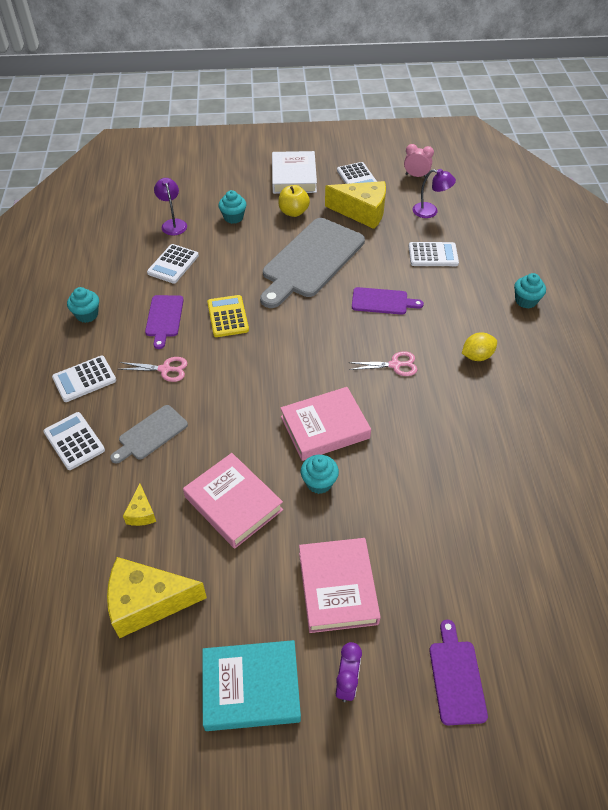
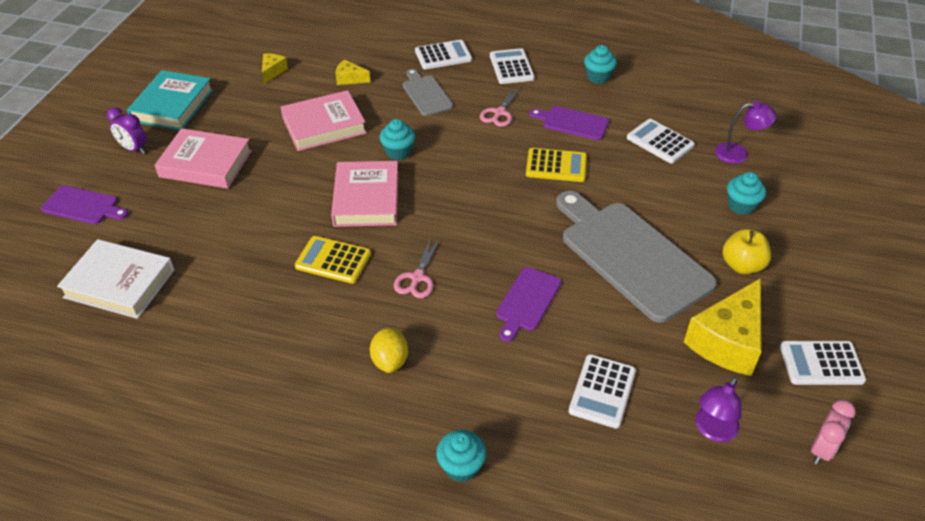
camera: 110 degrees right, 5 degrees down
(147, 602) = (273, 72): yellow cheese -> yellow cheese, size x0.47
(294, 177) = (833, 288): white book -> white book (119, 283)
(319, 482) = (308, 179): turquoise cupcake -> turquoise cupcake (398, 152)
(407, 423) = (333, 260): none -> yellow calculator

